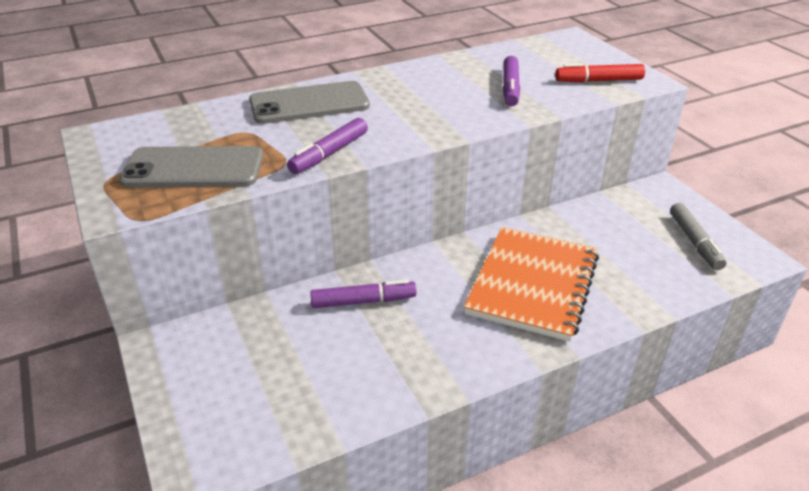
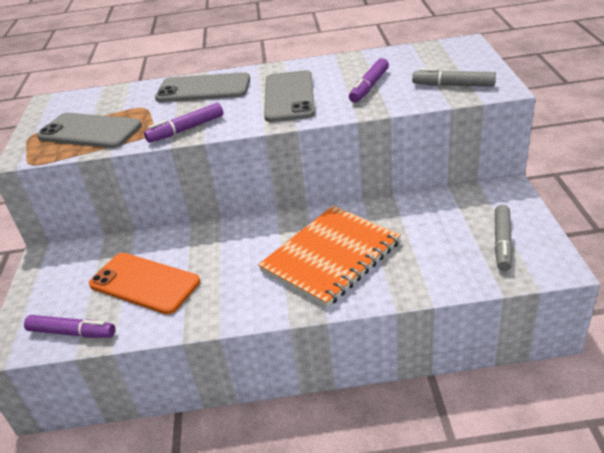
camera: 25 degrees right, 0 degrees up
(327, 355) = (144, 283): none -> orange phone
(363, 301) = (194, 248): purple marker -> purple marker (72, 333)
(427, 105) = (289, 96): none -> grey phone
(598, 81) = (453, 85): red marker -> grey marker

